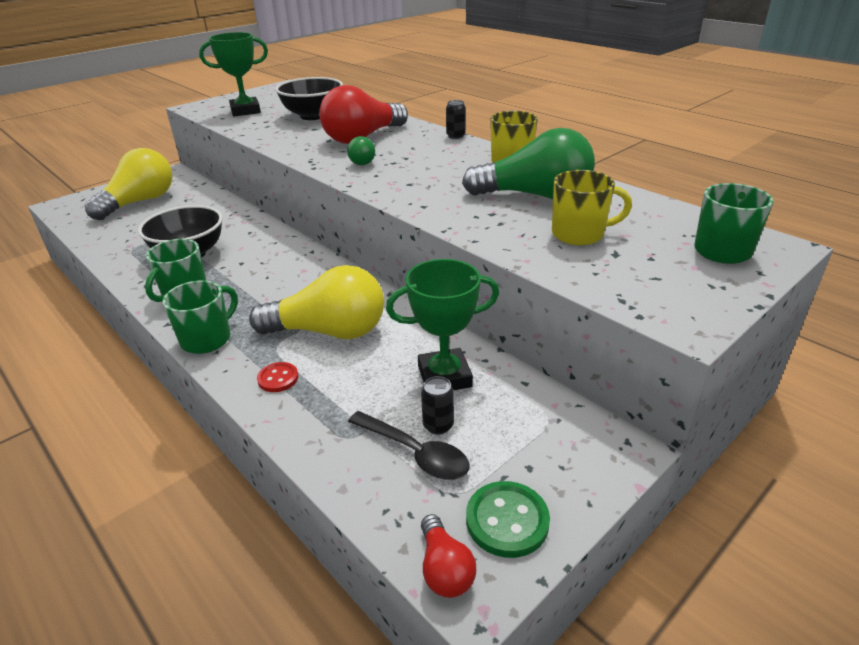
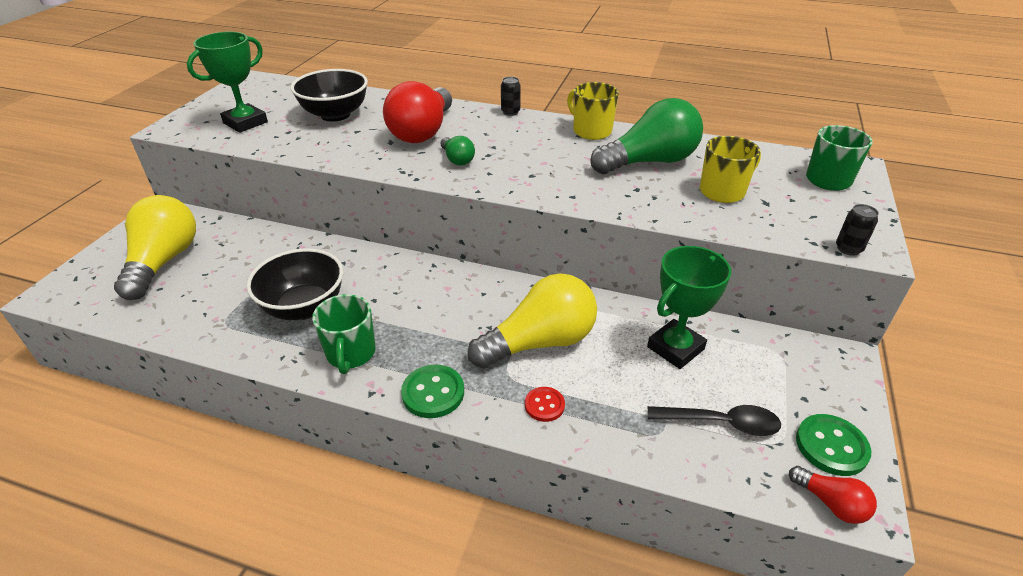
camera: 30 degrees left, 5 degrees up
(207, 339) = (433, 393): green mug -> green button
(438, 425) = (713, 392): black can -> black can (848, 249)

